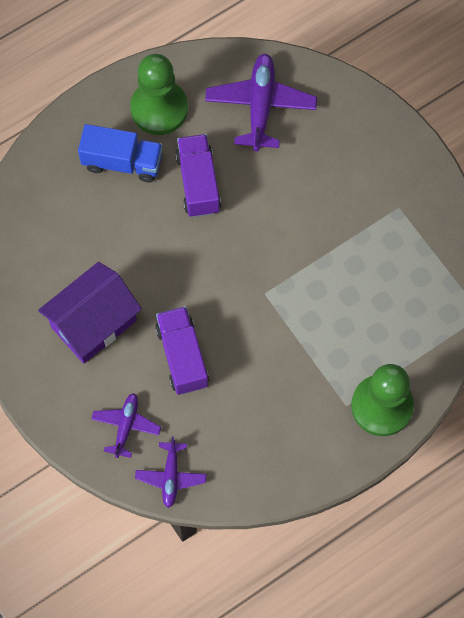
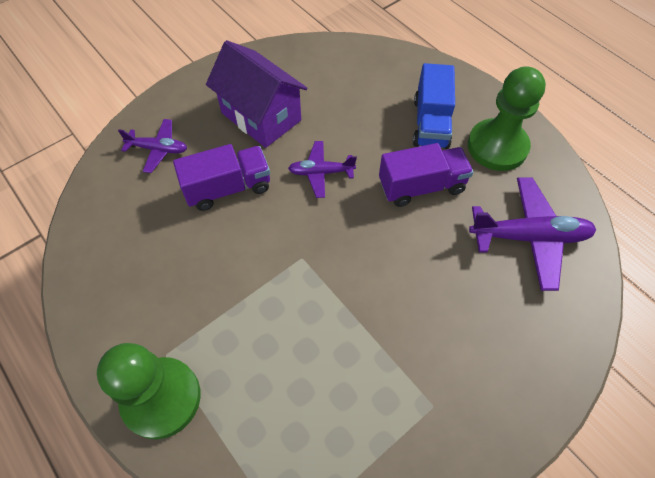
camera: 85 degrees right, 10 degrees down
(171, 476) = (103, 189): purple plane -> purple plane (321, 172)

